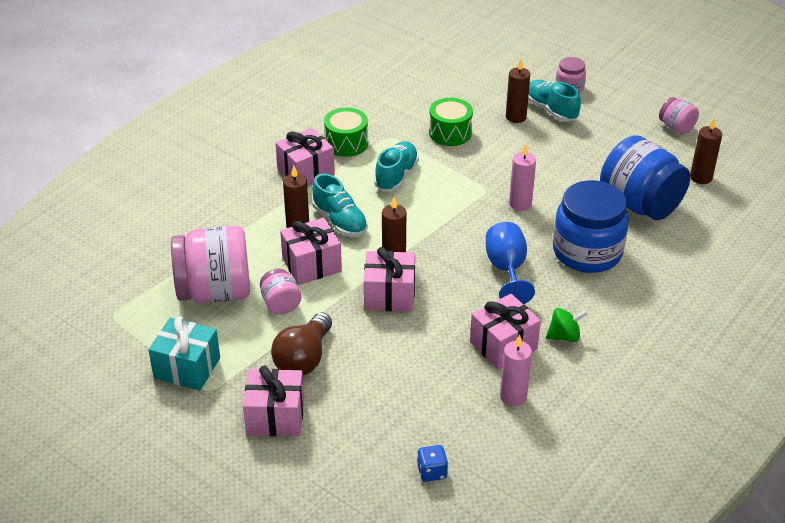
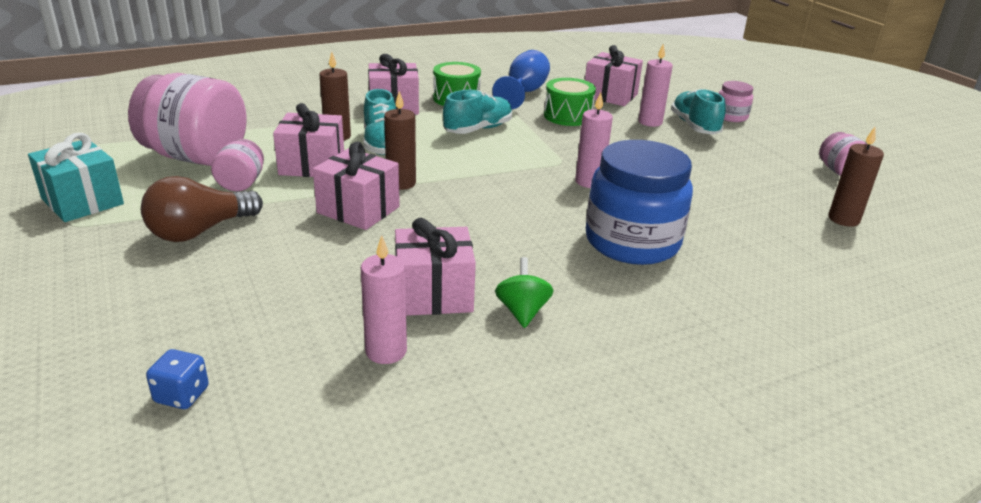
camera: 25 degrees right, 10 degrees down
(275, 417) = (97, 270): pink gift -> pink gift (610, 95)
(507, 270) = (515, 228): blue goblet -> blue goblet (524, 93)
(516, 117) = (650, 122): brown candle -> pink candle
(564, 336) = (522, 311): green spinning top -> green spinning top turned 105 degrees counterclockwise
(639, 204) = (739, 220): blue jar -> none

